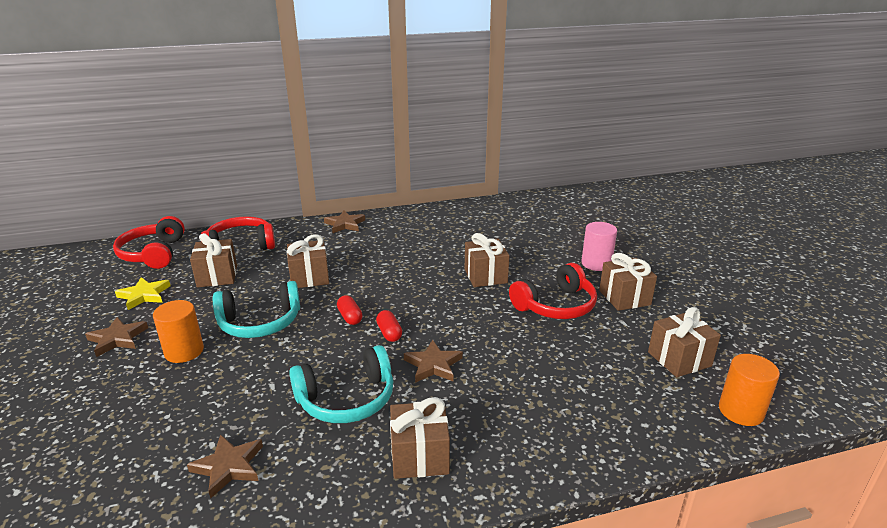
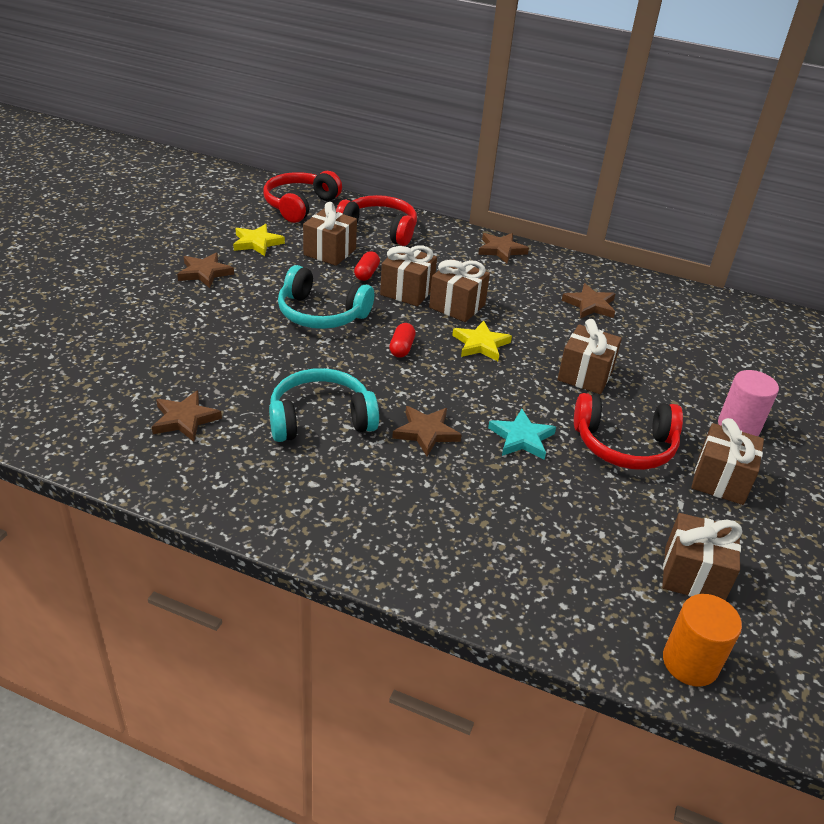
camera: 35 degrees right, 10 degrees up
(184, 351) = (240, 309): orange cylinder -> none
(347, 399) = (320, 419): turquoise headphones -> turquoise headphones turned 150 degrees clockwise
(389, 333) = (420, 382): red capsule -> red capsule (366, 274)
(400, 288) = (480, 344): none -> yellow star
(419, 456) = (326, 499): brown gift -> brown gift (457, 306)
(439, 234) = (590, 305): none -> brown star
(496, 334) = (521, 438): none -> turquoise star

